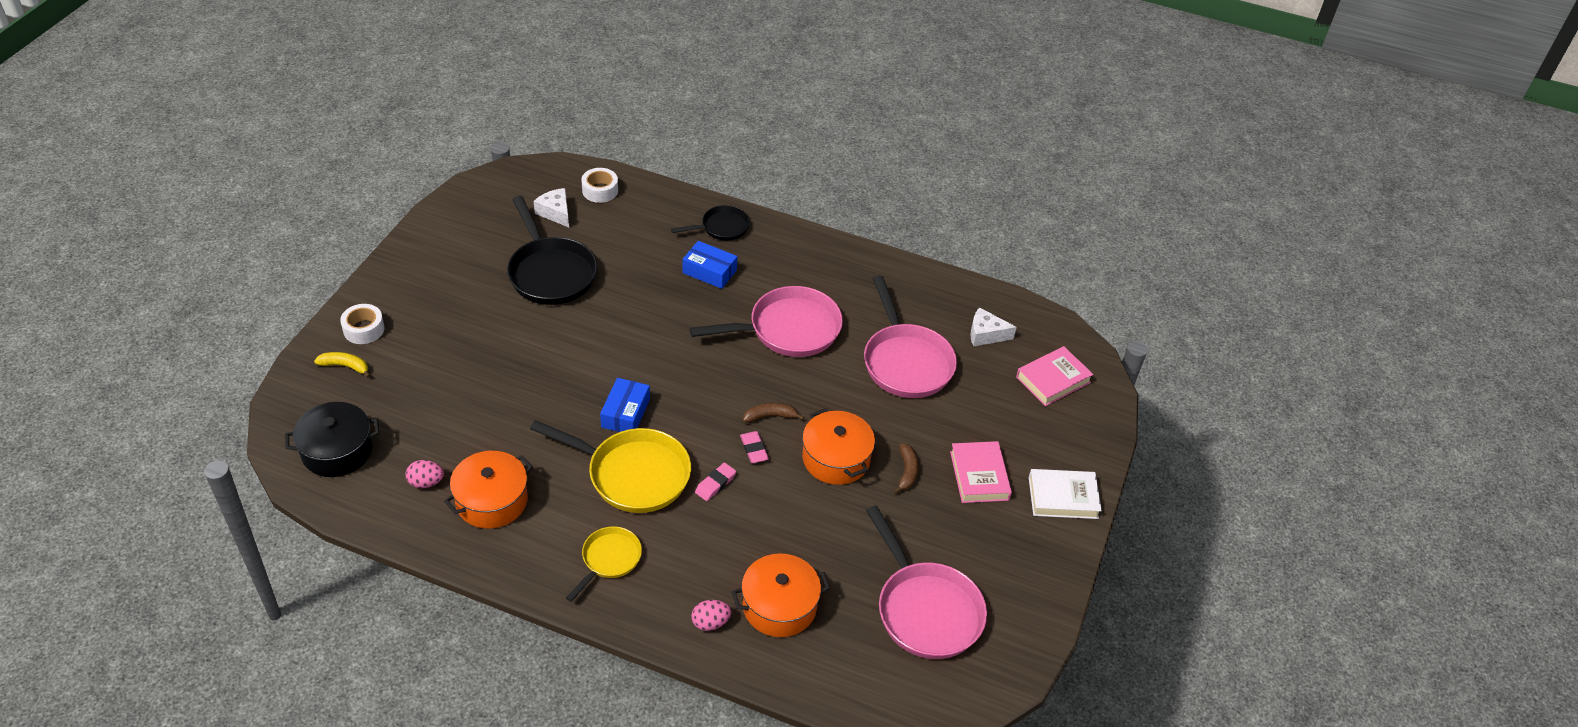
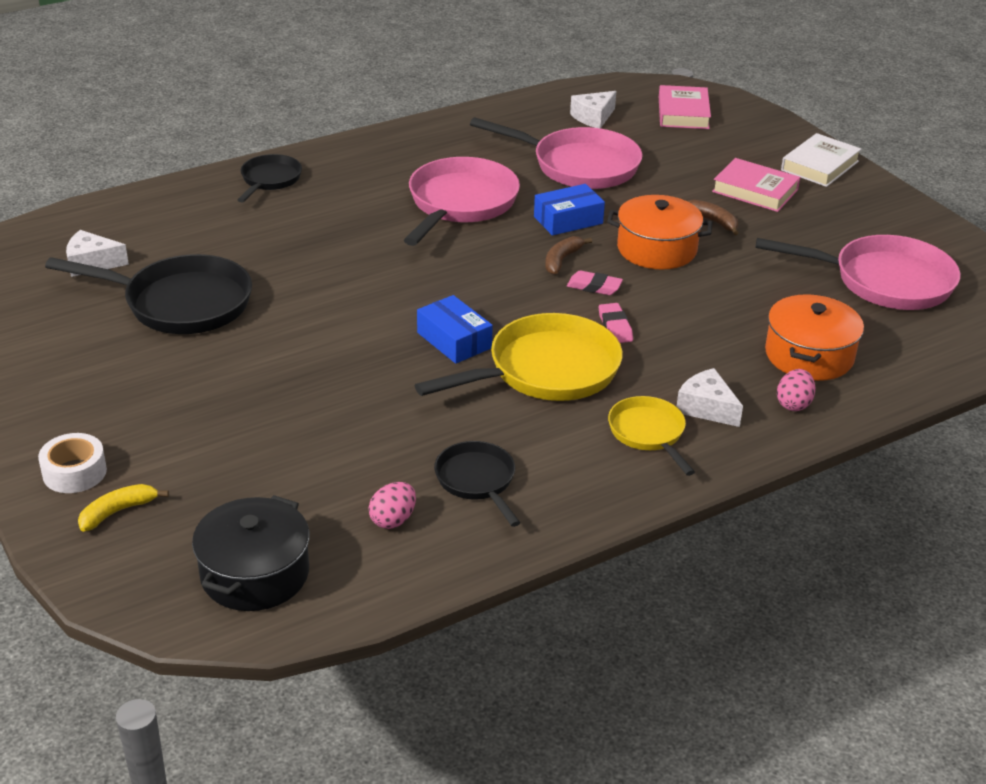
camera: 50 degrees left, 10 degrees down
(492, 501) = (477, 481): orange pot -> black pan
(600, 190) = (103, 223): white tape -> none
(664, 576) = (706, 407): none -> white cheese
(709, 271) = (321, 211): blue box -> blue box (568, 220)

